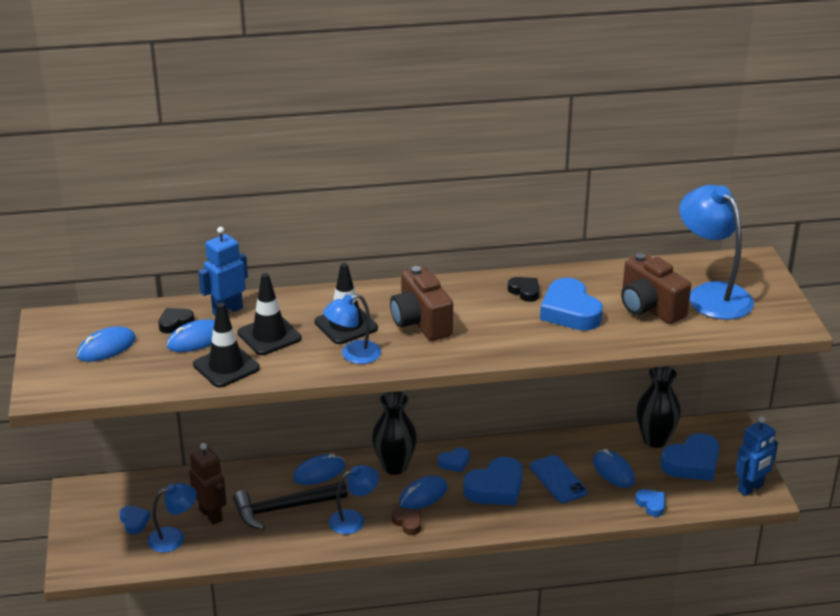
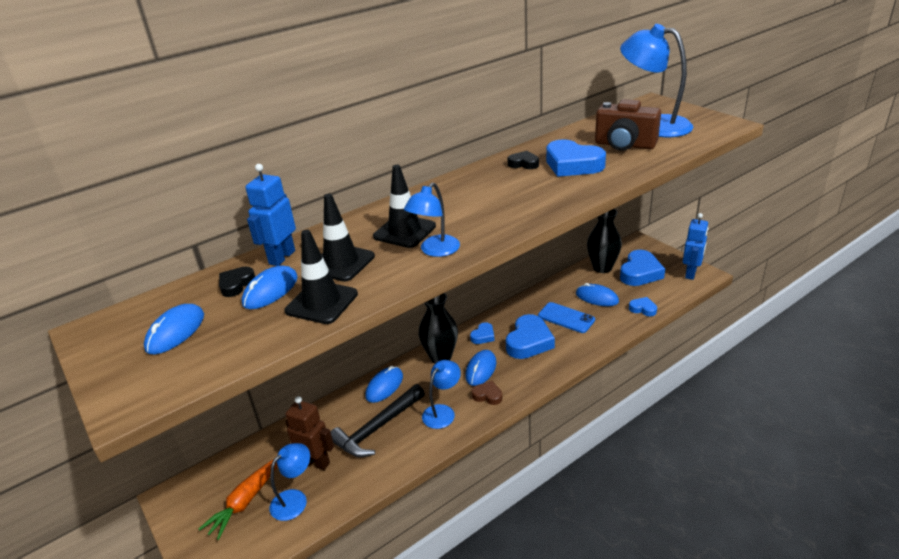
camera: 25 degrees left, 0 degrees up
(134, 522) = (246, 501): blue heart -> orange carrot
(421, 322) = (467, 208): brown camera -> none

